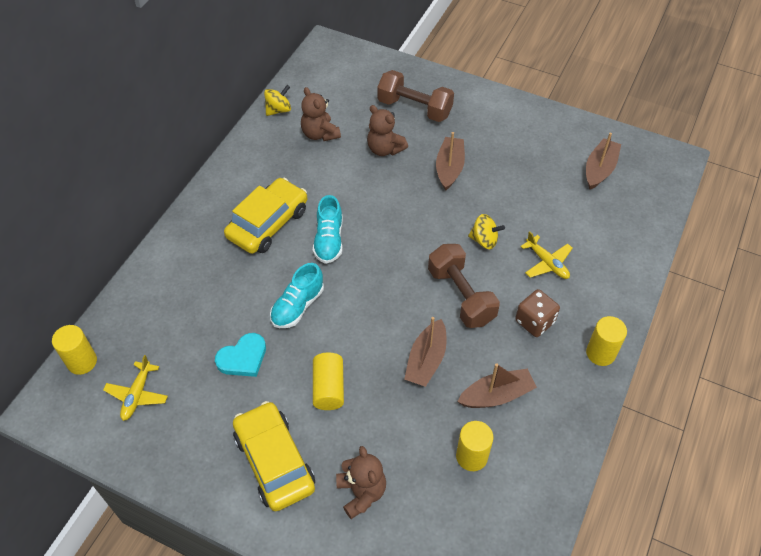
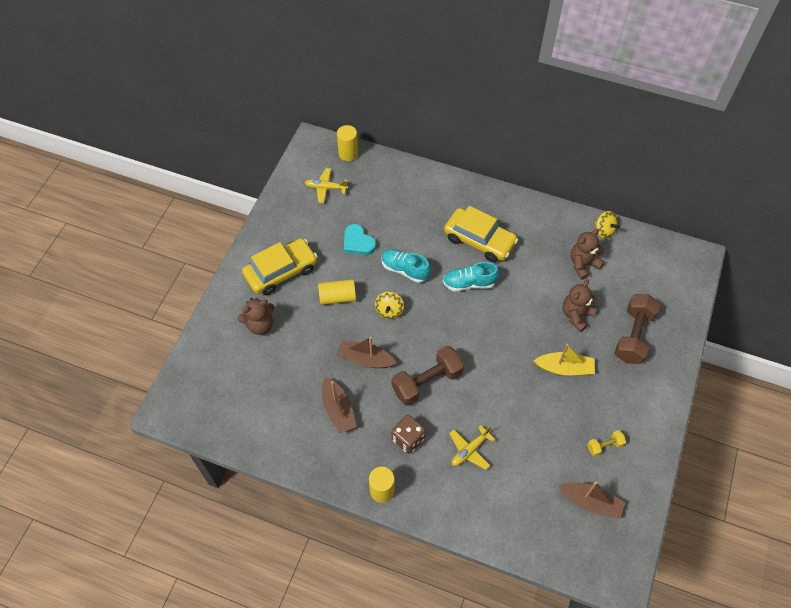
camera: 85 degrees right, 5 degrees up
(449, 168) = (564, 368): brown boat -> yellow boat
(471, 456) = (288, 393): yellow cylinder -> none
(484, 240) = (487, 399): yellow spinning top -> yellow spinning top (389, 310)
(538, 149) = (604, 446): none -> yellow dumbbell

